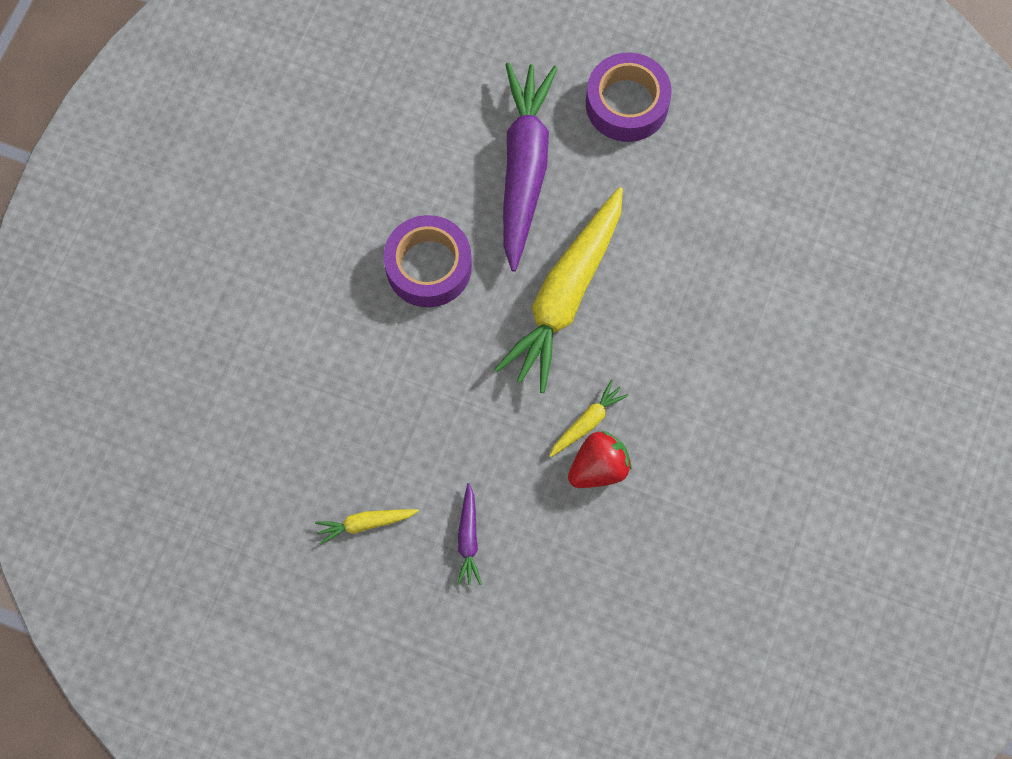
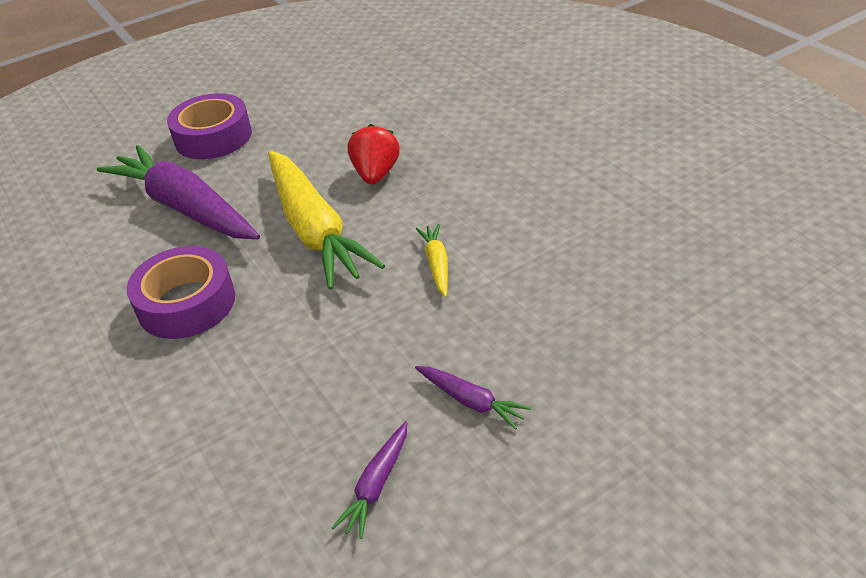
camera: 50 degrees left, 30 degrees down
(365, 523) = (376, 485): yellow carrot -> purple carrot
(598, 467) = (485, 275): red strawberry -> red strawberry (376, 174)

